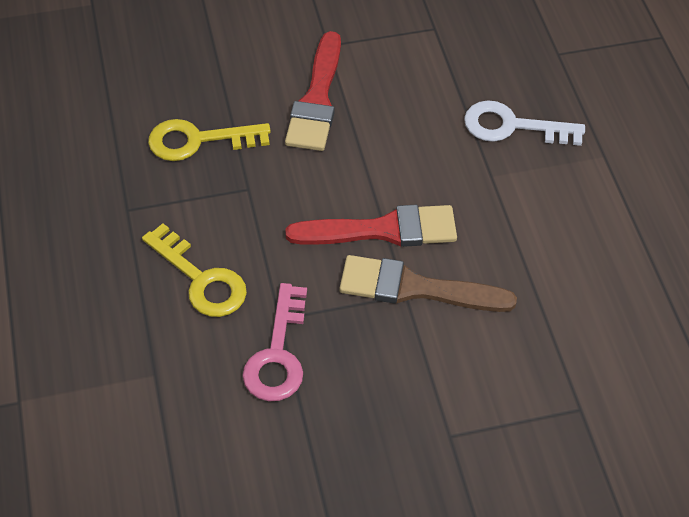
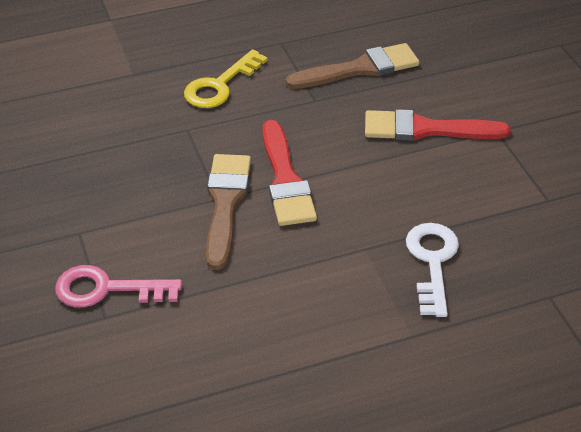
camera: 85 degrees right, 10 degrees down
(199, 141) = (359, 69): yellow key -> brown brush
(278, 354) = (154, 131): pink key -> pink key (107, 289)

